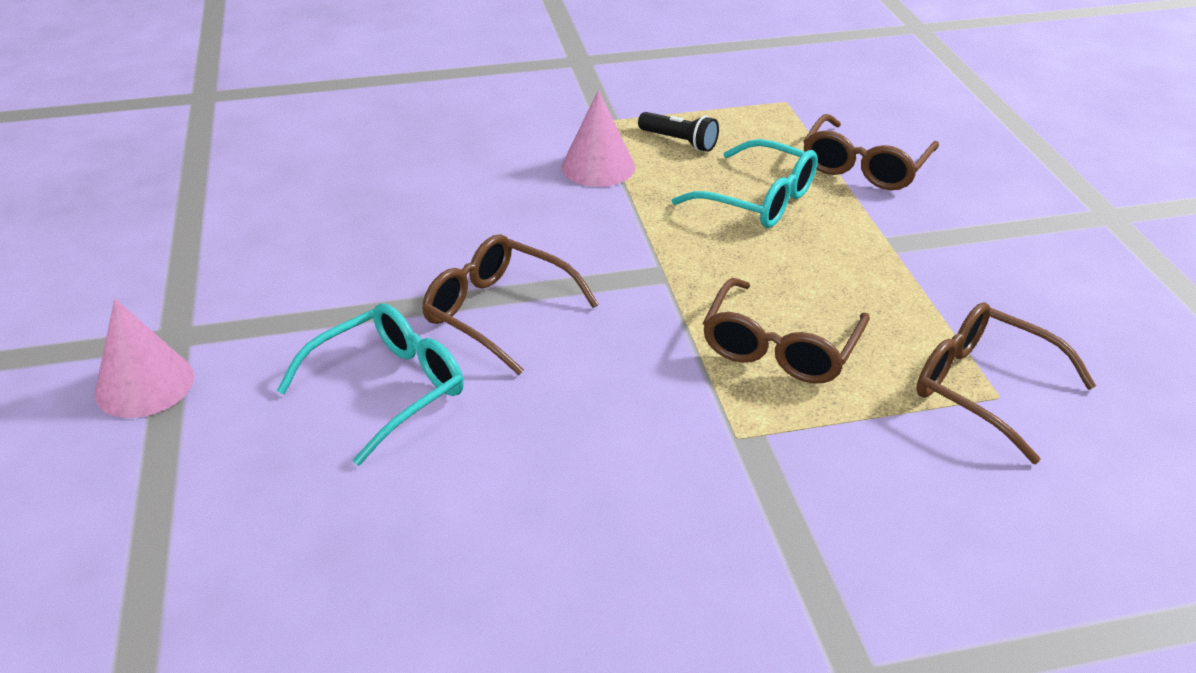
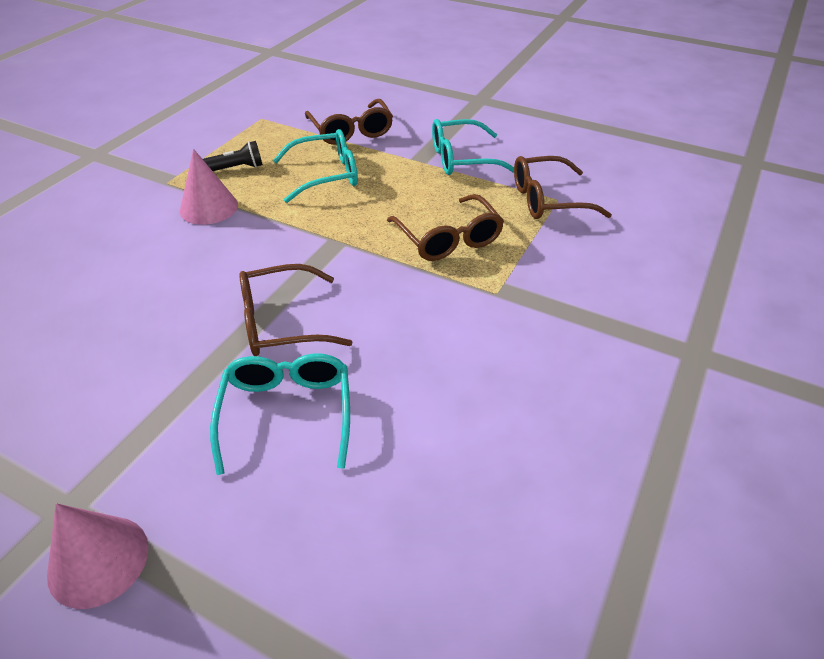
camera: 50 degrees left, 5 degrees up
(952, 274) = (463, 159): none -> turquoise glasses

